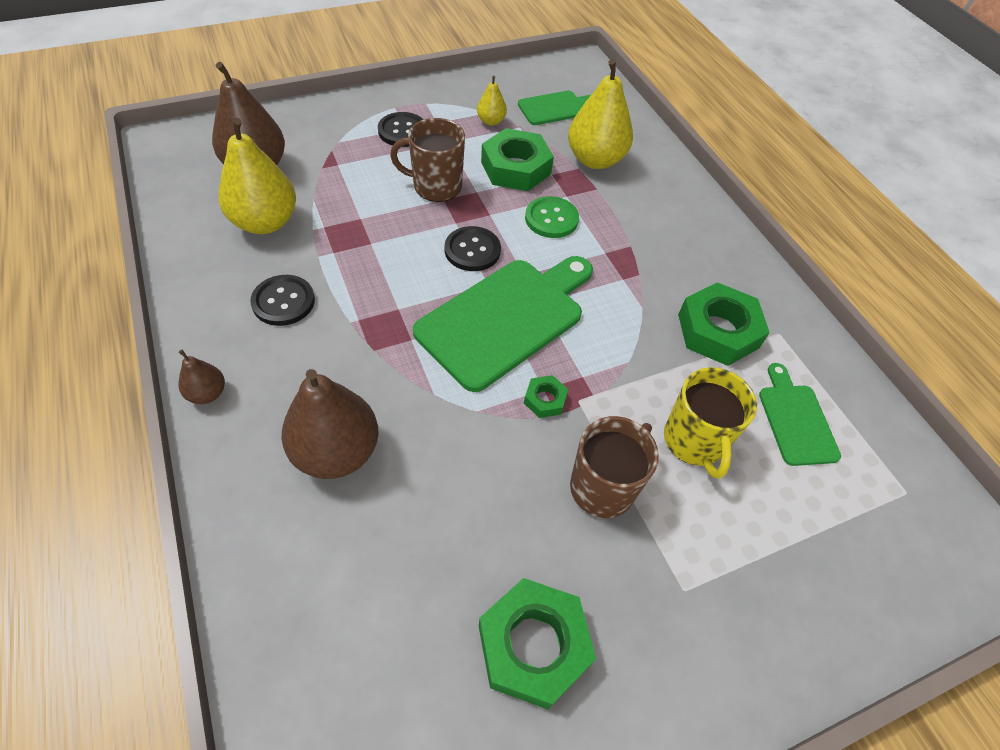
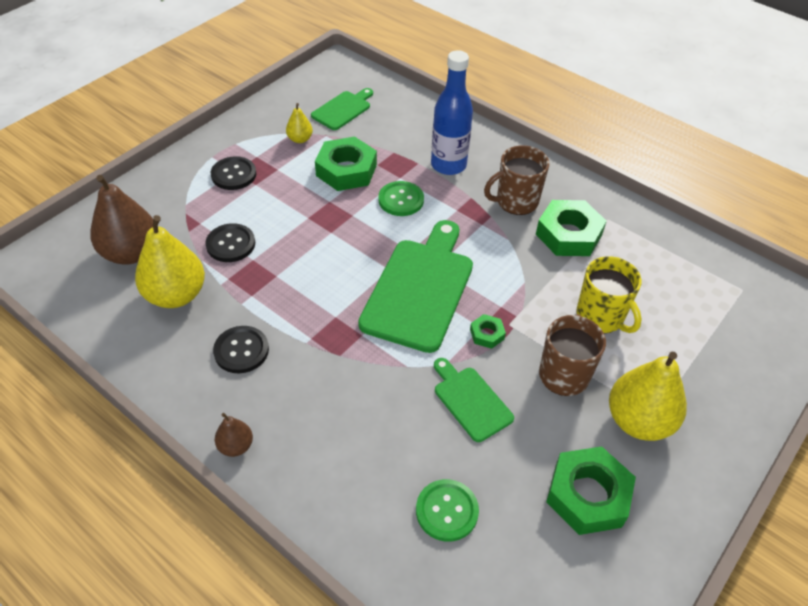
camera: 25 degrees left, 5 degrees down
(336, 452) = (367, 440): brown pear -> none
(361, 574) = (447, 511): none -> green button
(435, 186) = (294, 210): brown mug -> brown mug (515, 202)
(472, 250) = (359, 248): black button -> black button (231, 244)
(595, 160) = (401, 140): yellow pear -> yellow pear (638, 421)
(628, 203) = (448, 165): none -> blue bottle
(796, 420) = (653, 273): green cutting board -> green cutting board (470, 400)

